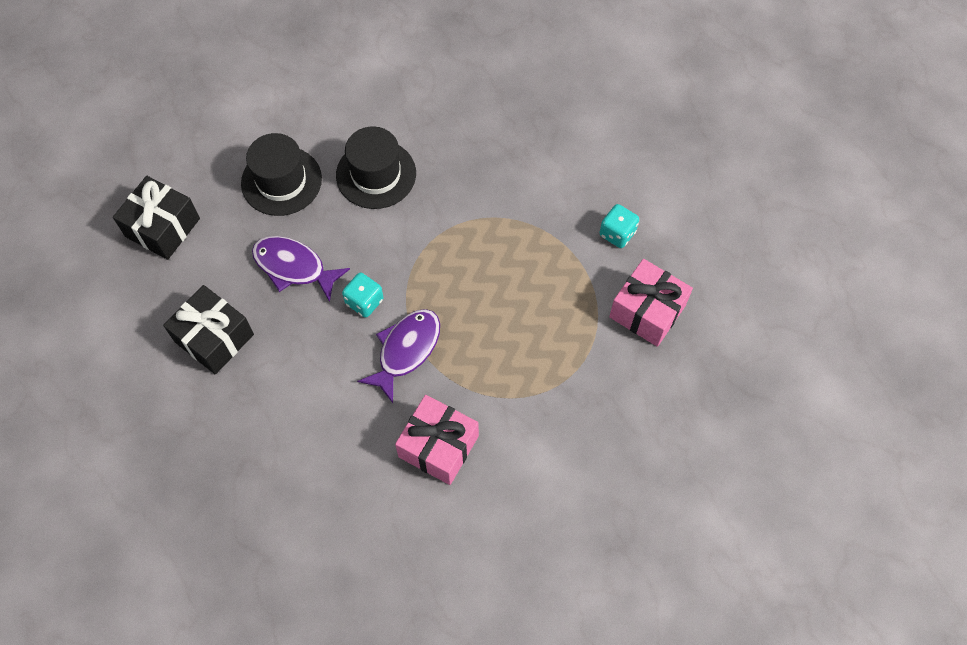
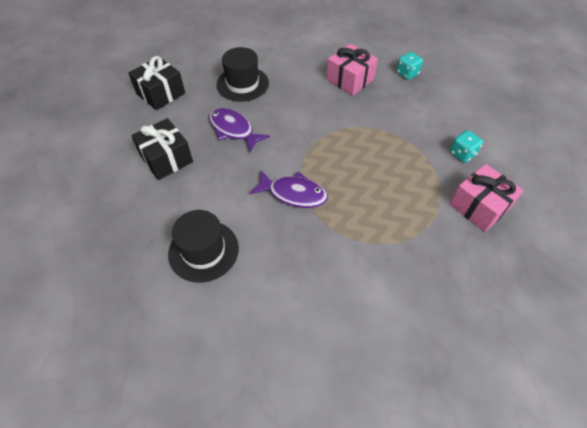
camera: 15 degrees right, 10 degrees down
(364, 301) = (273, 158): turquoise dice -> turquoise dice (407, 73)
(376, 174) = (303, 91): black hat -> black hat (203, 251)
(406, 350) = (293, 194): purple fish -> purple fish turned 60 degrees clockwise
(438, 446) = (299, 263): pink gift -> pink gift (350, 80)

